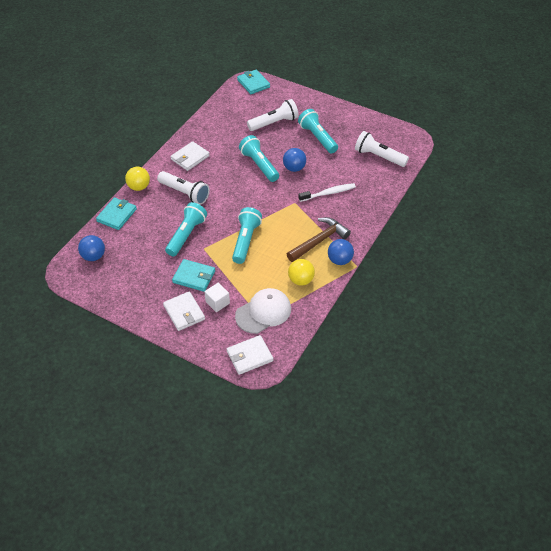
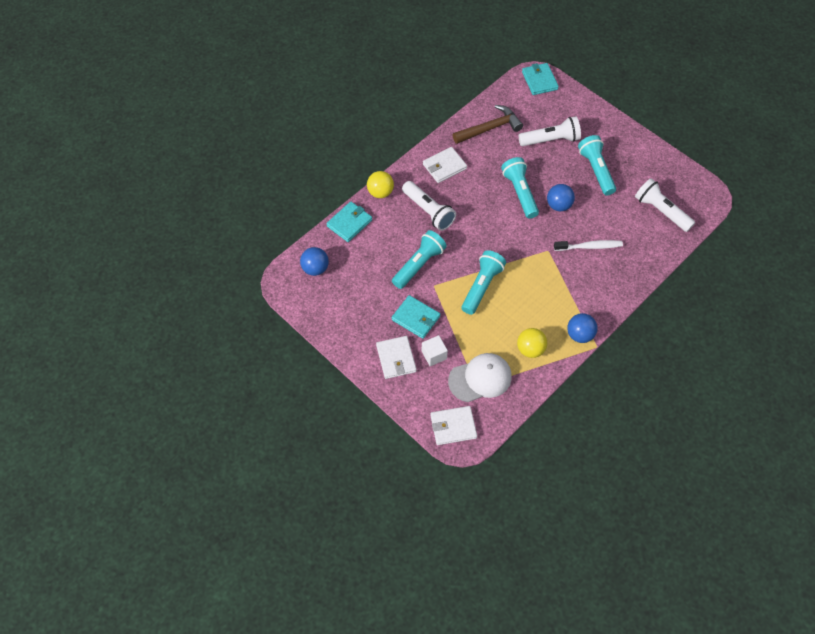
camera: 15 degrees right, 10 degrees up
(319, 241) = (563, 305): brown hammer -> brown hammer (489, 128)

